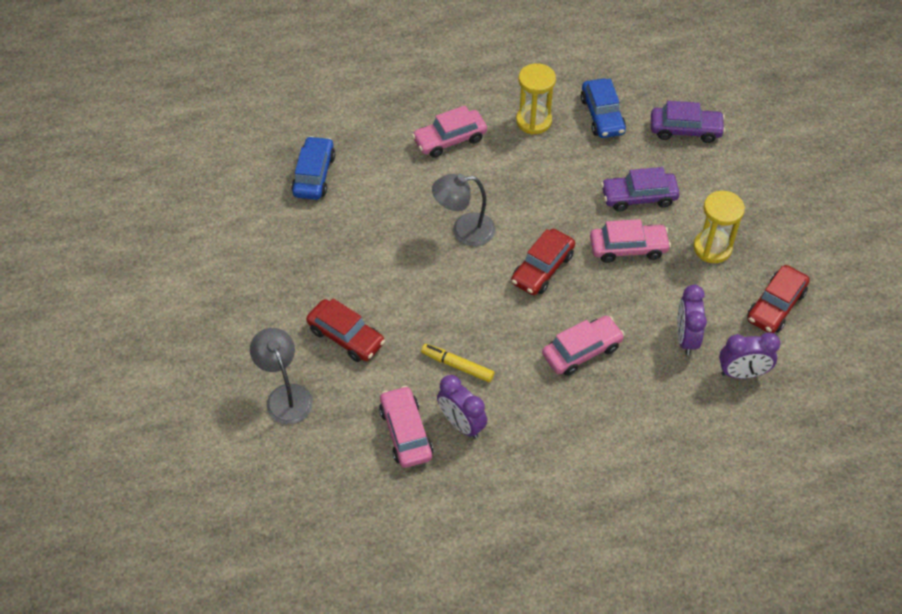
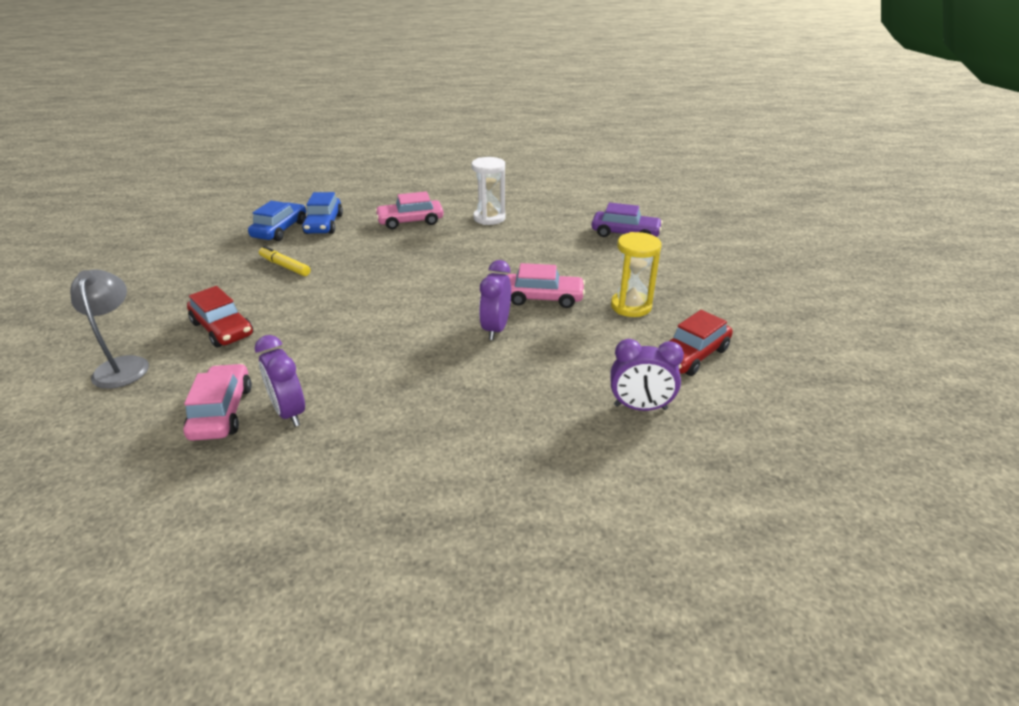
camera: 10 degrees right, 20 degrees down
(457, 366) = (318, 363): yellow marker -> yellow marker (285, 266)
(464, 231) = (389, 272): grey lamp -> none
(533, 121) = (489, 218): yellow hourglass -> white hourglass
(542, 268) = (449, 303): red car -> none
(582, 351) = (460, 367): pink car -> none
(602, 115) = (551, 220): blue car -> blue car (324, 224)
(638, 197) = (567, 267): purple car -> none
(686, 338) = (581, 369): purple clock -> purple clock (496, 329)

